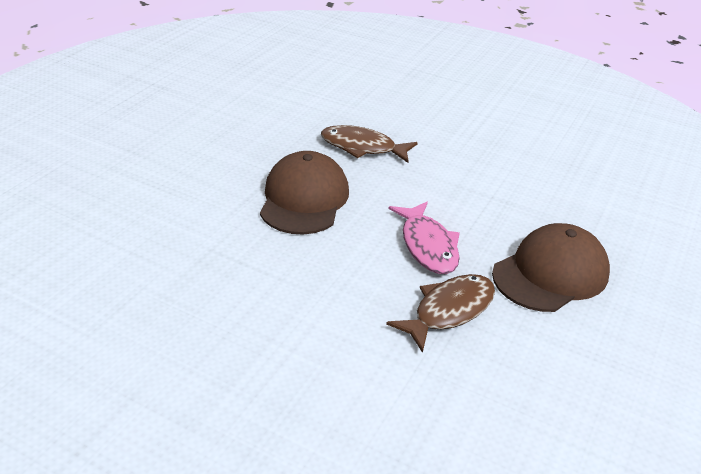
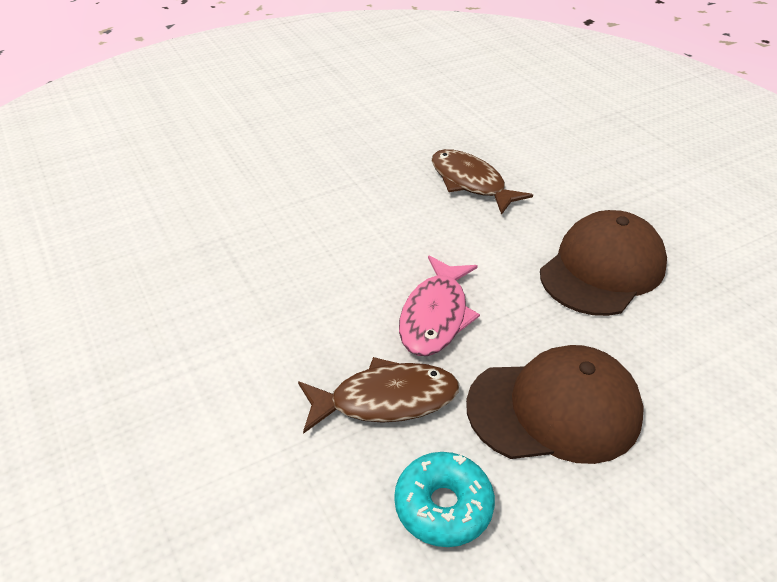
camera: 35 degrees right, 5 degrees up
(304, 199) = (355, 218): brown cap -> brown cap (602, 269)
(543, 356) = (443, 506): none -> turquoise donut

